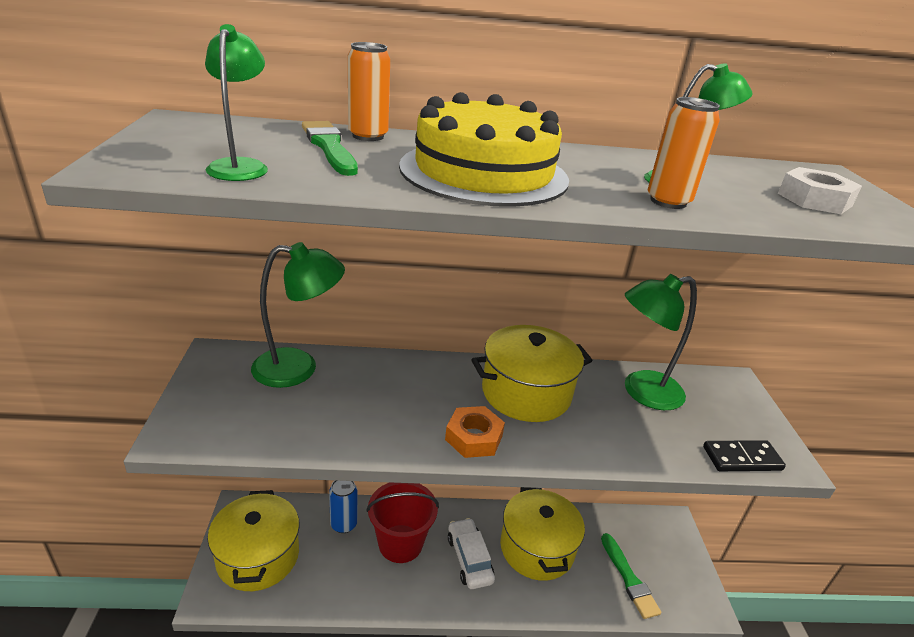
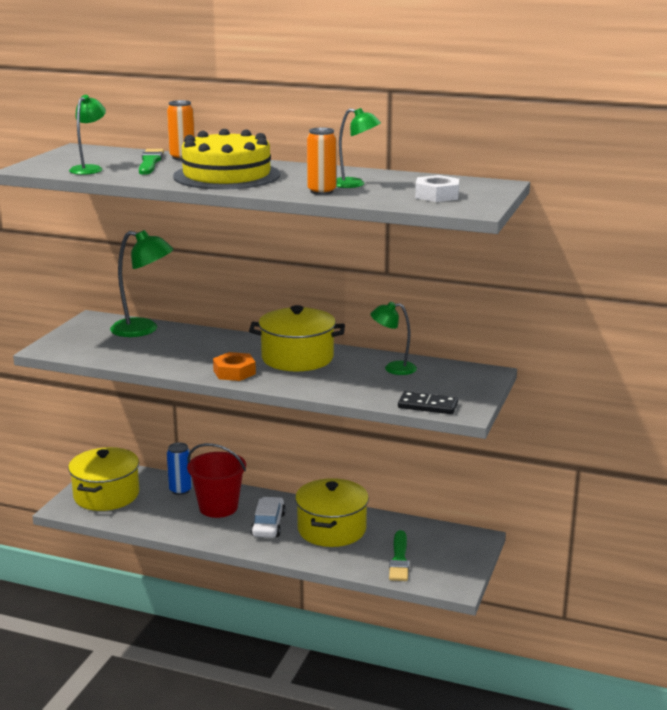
camera: 25 degrees right, 10 degrees down
(642, 392) = (393, 368): green lamp -> green lamp, size x0.63

